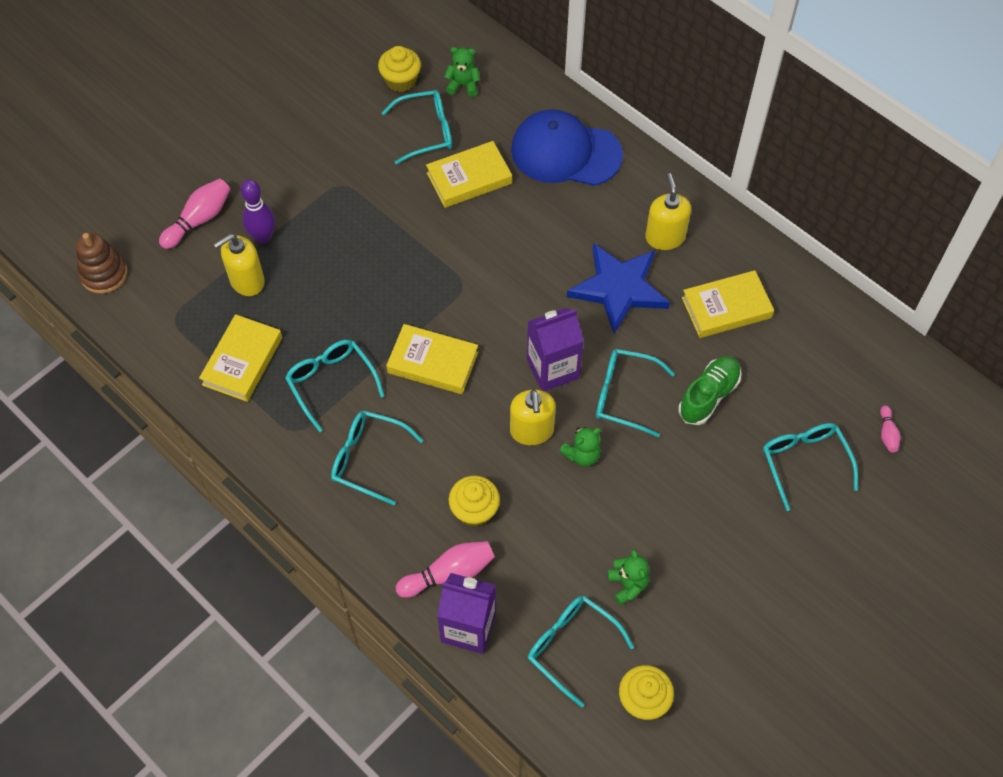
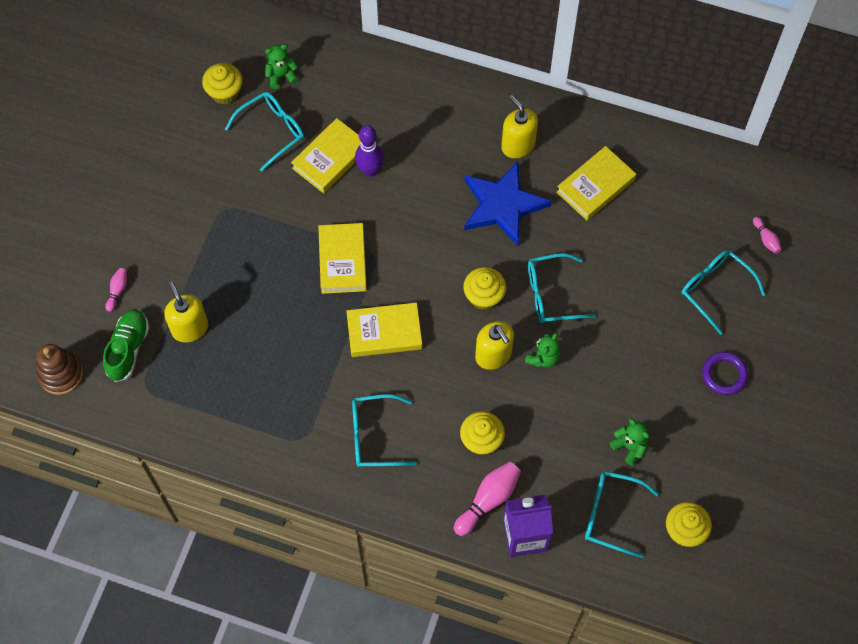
camera: 25 degrees left, 5 degrees up
(199, 220) = (117, 291): pink bowling pin -> pink bowling pin, size x0.54
(242, 361) = (225, 399): yellow book -> yellow book (342, 261)
(247, 281) = (190, 328): yellow soap dispenser -> yellow soap dispenser turned 120 degrees clockwise
(263, 237) = (182, 283): purple bowling pin -> purple bowling pin (370, 170)
(331, 383) = (310, 385): turquoise glasses -> none
(552, 369) = (484, 296): purple carton -> yellow cupcake
(565, 152) = (399, 103): blue cap -> none
(708, 396) = (617, 266): green shoe -> green shoe (128, 349)
(770, 554) = (724, 374): none -> purple ring

